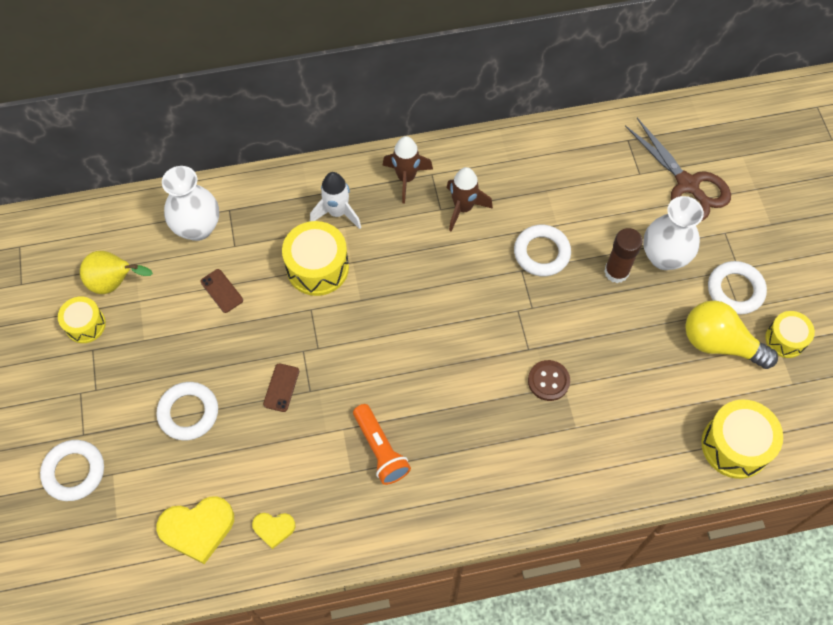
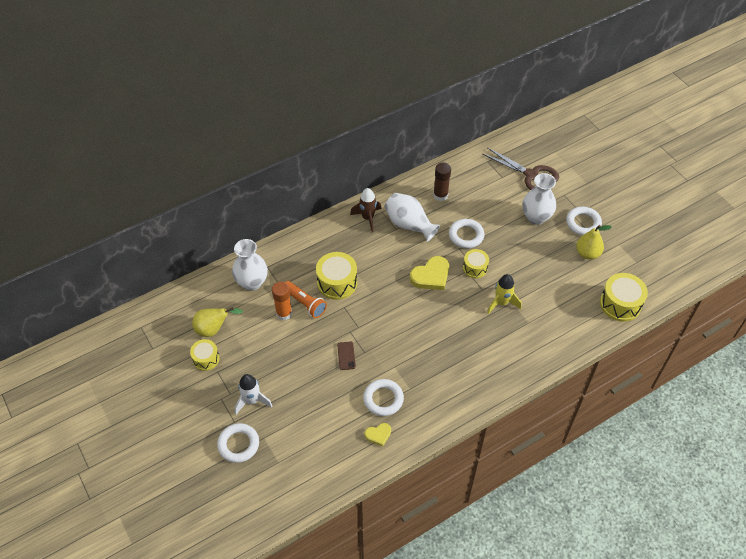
camera: 20 degrees left, 10 degrees down
(188, 413) = (295, 388): white ring -> white ring (383, 399)
(197, 529) = (332, 450): yellow heart -> yellow heart (431, 276)
(221, 291) = (284, 313): brown phone -> orange glue stick
(337, 212) = (335, 249): white rocket -> white rocket (252, 401)
(380, 449) = (421, 371): orange flashlight -> orange flashlight (305, 303)
(463, 208) = (409, 224): brown rocket -> white vase
(548, 381) = (502, 303): brown button -> yellow rocket
(616, 272) = (513, 233): brown glue stick -> brown glue stick (440, 195)
(719, 343) = (587, 253): yellow light bulb -> yellow pear
(785, 339) = (622, 240): yellow drum -> yellow drum (475, 268)

